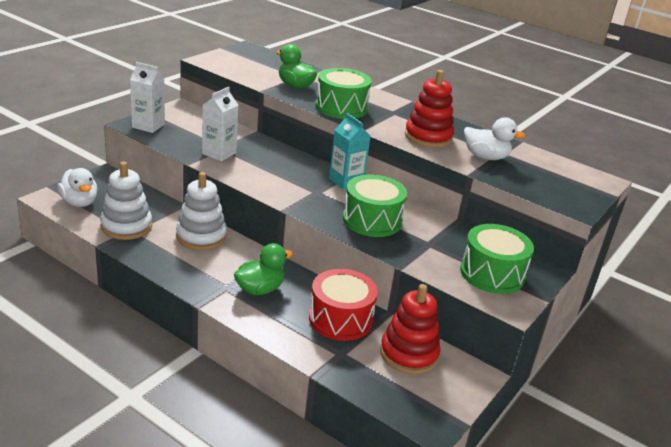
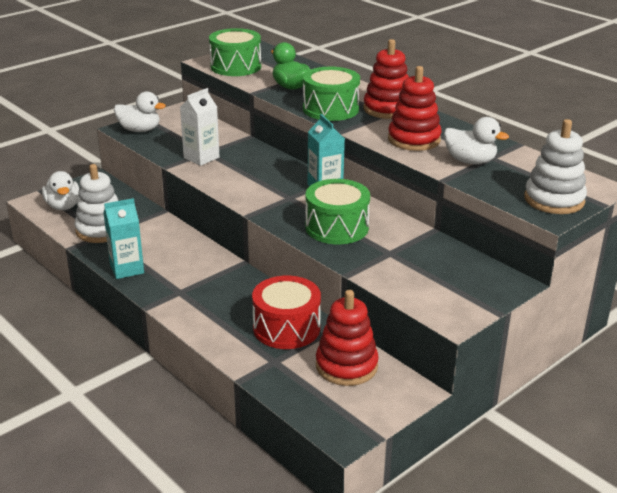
camera: 15 degrees right, 0 degrees up
(148, 126) = (139, 130): white carton -> white duck
(165, 266) = (127, 269): none -> turquoise carton
(201, 236) = (172, 242): white stacking toy -> white stacking toy (554, 200)
(260, 289) = (213, 295): green duck -> none
(392, 108) = (387, 109): none -> red stacking toy
(492, 274) = (447, 285): green drum -> green drum (236, 66)

